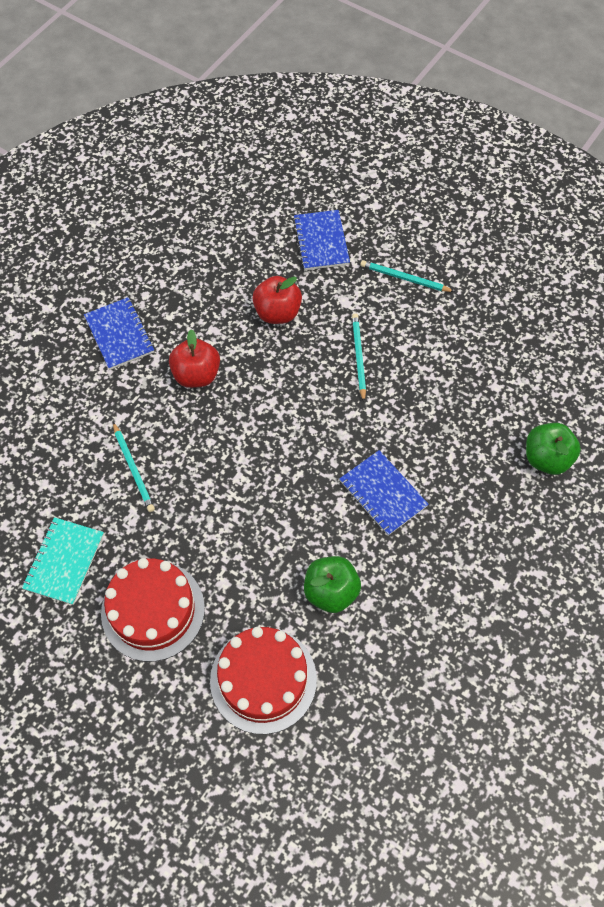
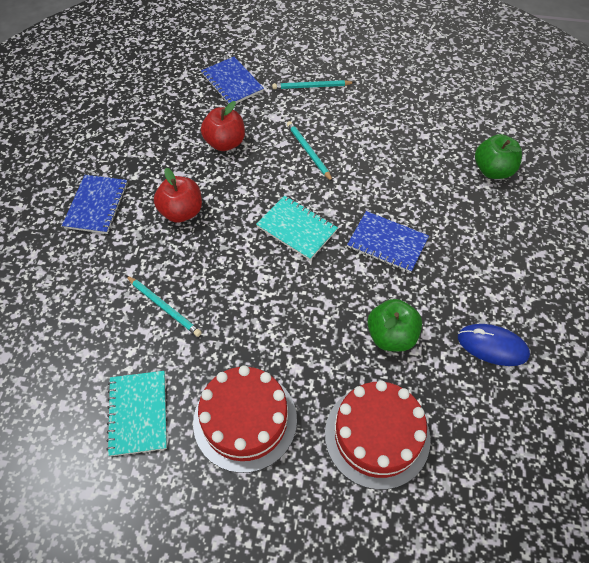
camera: 25 degrees left, 5 degrees down
(119, 335) = (96, 205): blue notebook -> blue notebook turned 60 degrees clockwise
(300, 440) = (296, 228): none -> turquoise notebook
(425, 646) = (492, 346): none -> blue mouse

